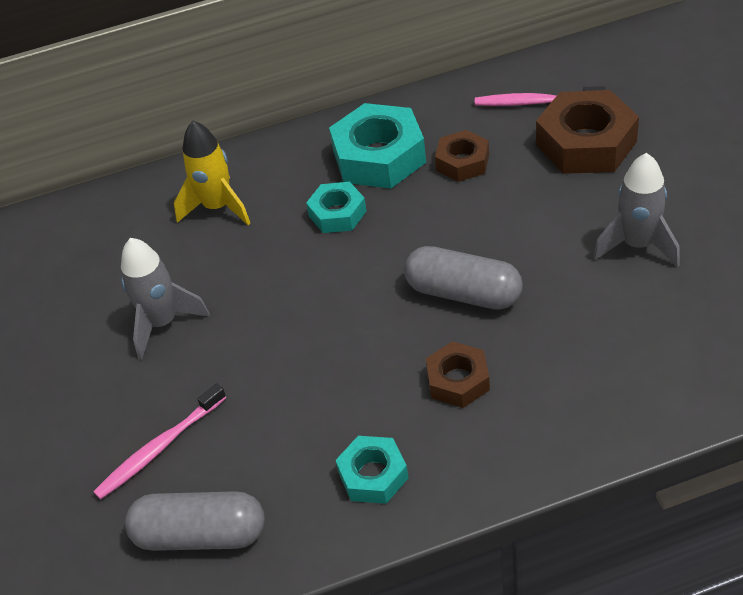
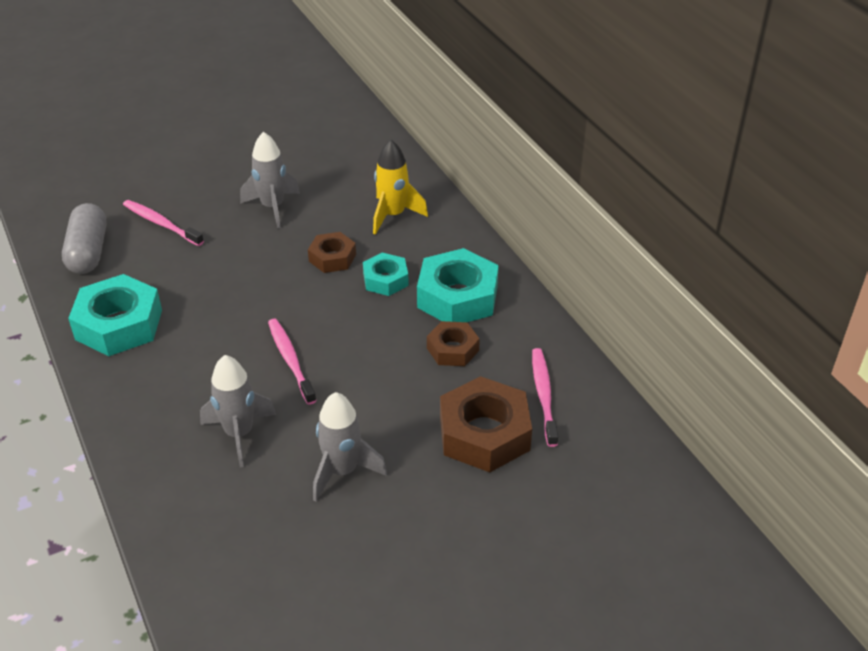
camera: 75 degrees right, 5 degrees down
(373, 475) = (119, 324): turquoise nut -> turquoise nut, size x1.75
(458, 380) = (198, 362): brown nut -> brown nut (332, 258)
(463, 293) = (290, 360): grey capsule -> pink toothbrush
(582, 333) = (239, 434): none -> grey rocket

